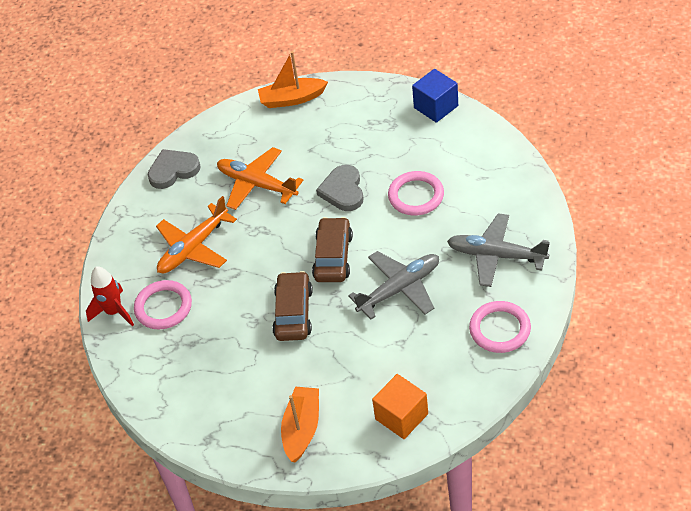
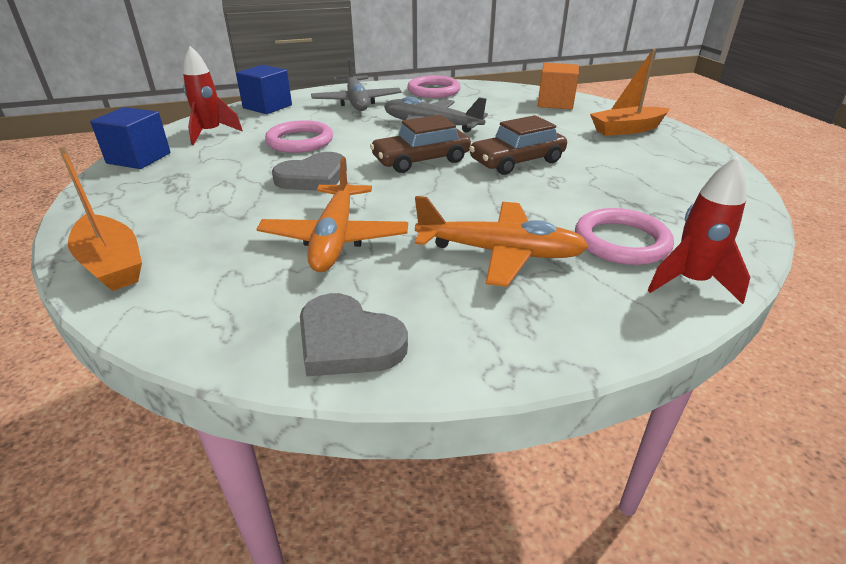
camera: 125 degrees left, 15 degrees down
(466, 146) = (211, 133): none -> red rocket
(519, 189) = (267, 106): none -> blue cube

